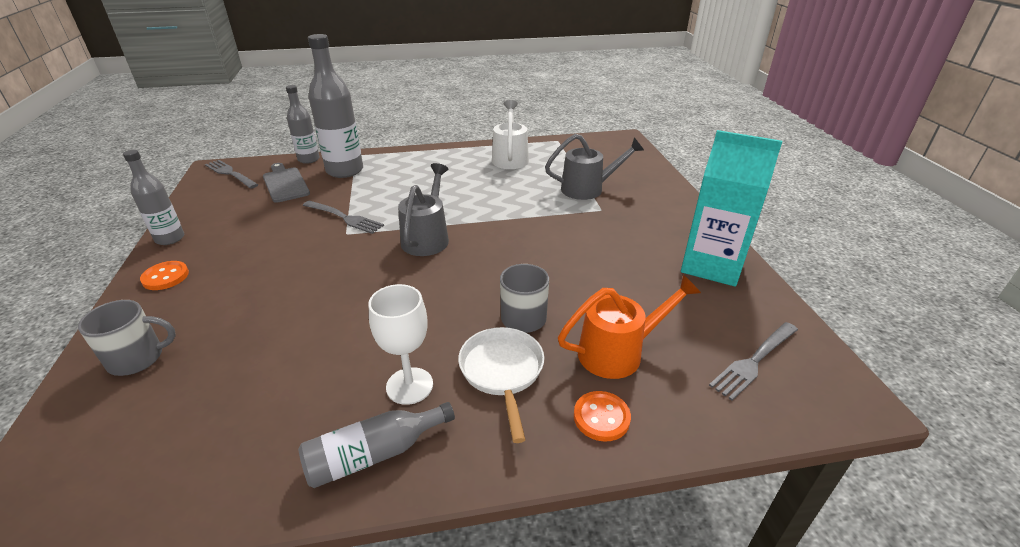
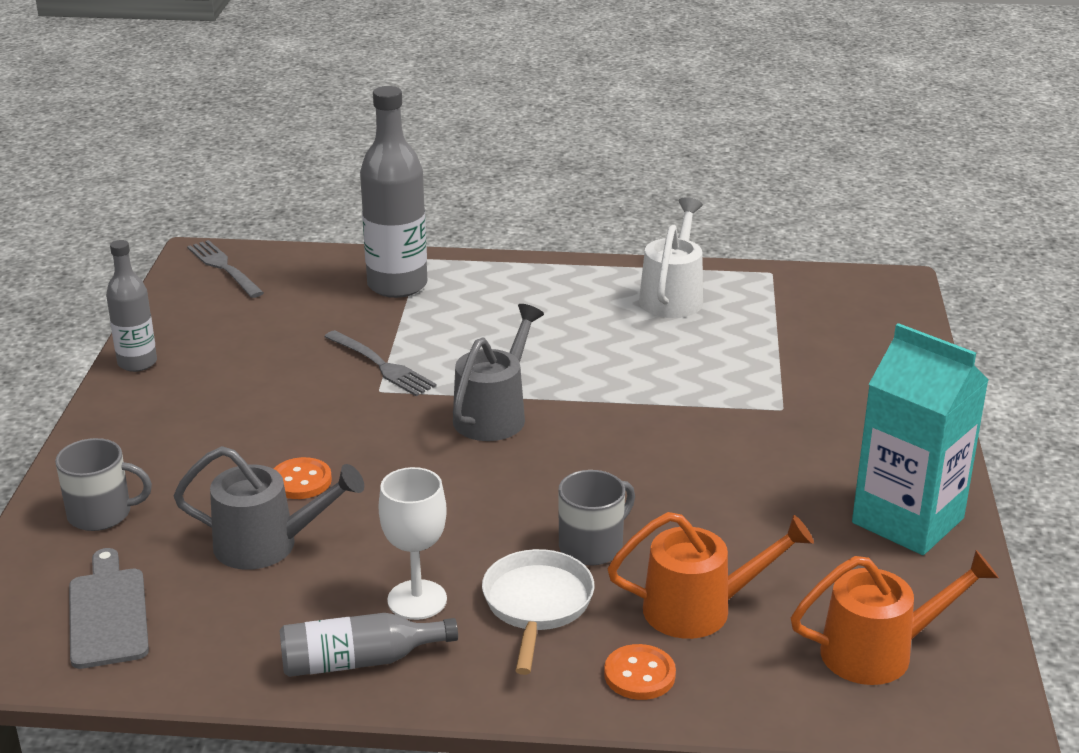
camera: 15 degrees right, 5 degrees down
(165, 277) = (132, 417): orange button -> orange button (301, 481)
(285, 183) = (303, 296): grey cutting board -> grey cutting board (108, 613)
(308, 159) = (345, 257): grey bottle -> none
(588, 189) = (780, 370): grey watering can -> grey watering can (268, 545)
(753, 361) = (880, 652): grey fork -> orange watering can

